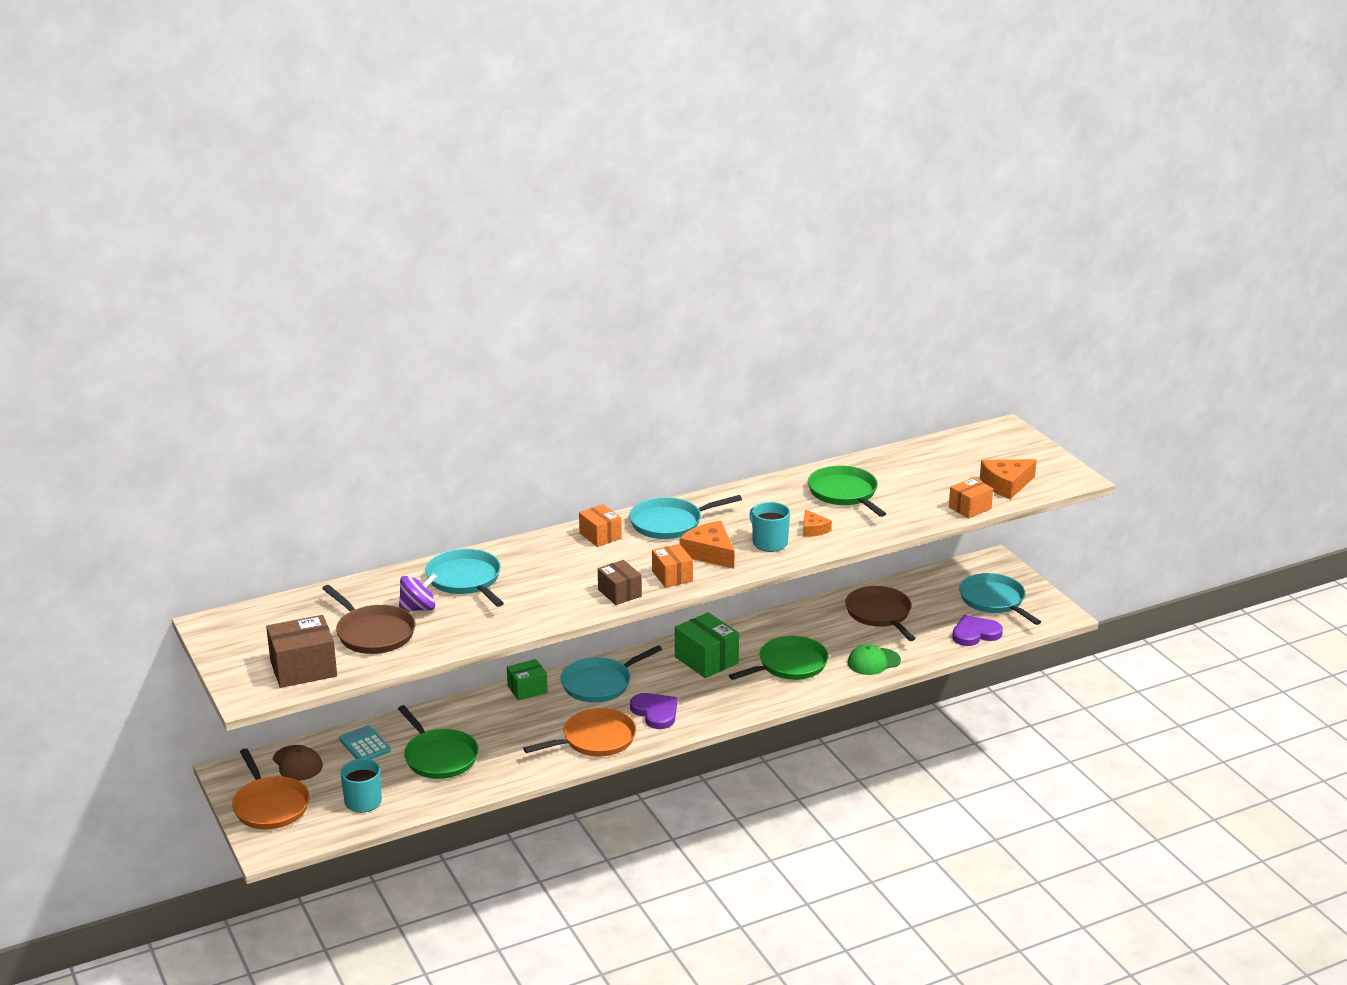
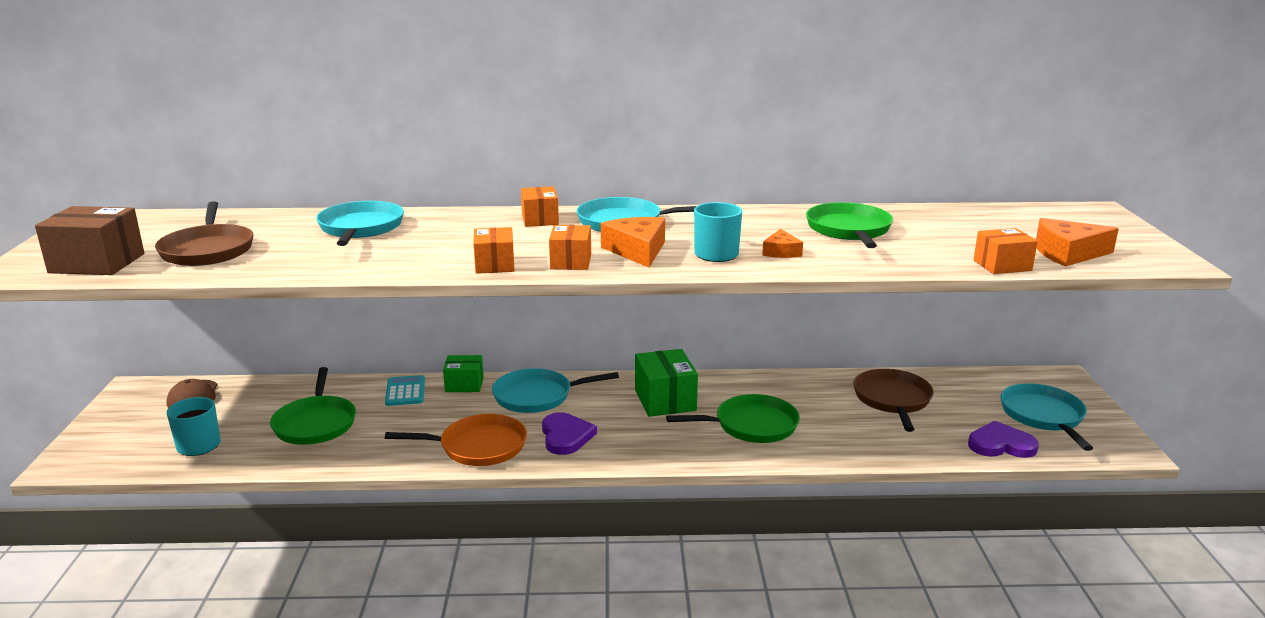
camera: 25 degrees right, 5 degrees down
(270, 806) = (121, 426): orange pan -> none
(364, 745) = (267, 396): turquoise calculator -> turquoise calculator (405, 391)
(418, 608) = (281, 240): purple spinning top -> none
(619, 593) = (495, 265): brown box -> orange box
(873, 662) = (853, 445): green cap -> none

